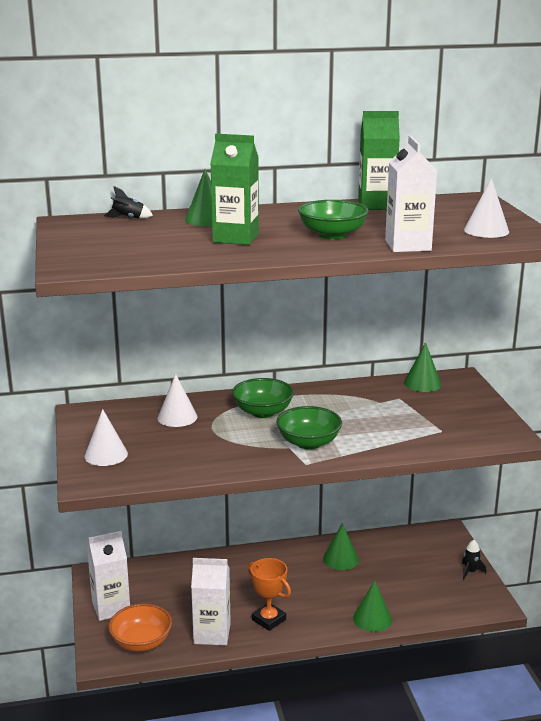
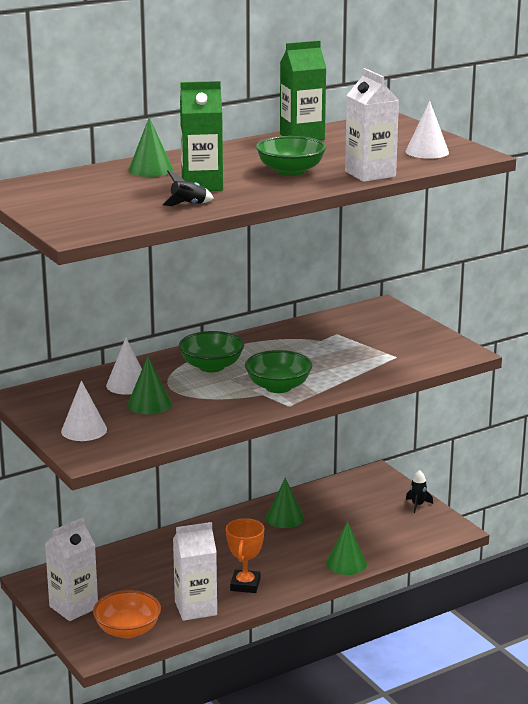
camera: 20 degrees left, 0 degrees up
(128, 218) = (69, 177): black rocket -> black rocket (188, 205)
(269, 620) = (245, 585): orange trophy -> orange trophy turned 75 degrees clockwise
(422, 383) = (349, 317): green cone -> green cone (149, 404)

